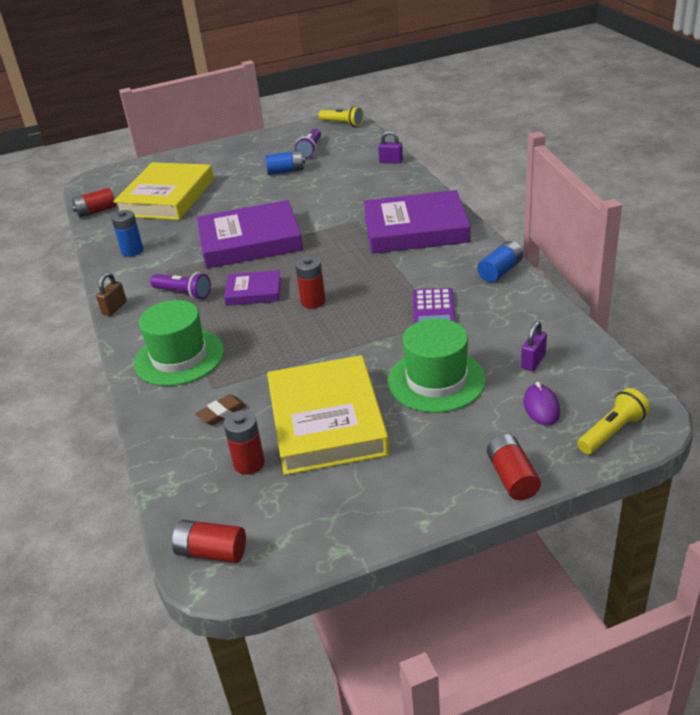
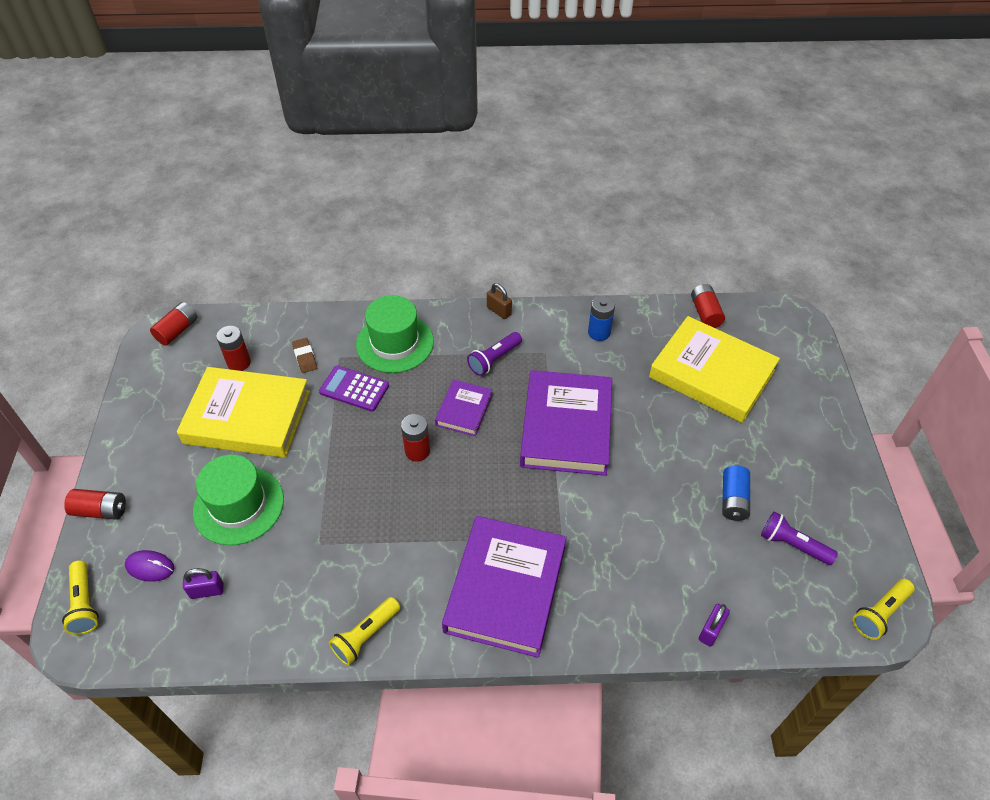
camera: 105 degrees right, 15 degrees up
(433, 310) = (337, 543): purple calculator -> purple calculator (354, 389)
(500, 271) = (365, 636): blue battery -> yellow flashlight
(533, 361) = (207, 591): purple padlock -> purple padlock turned 60 degrees counterclockwise

